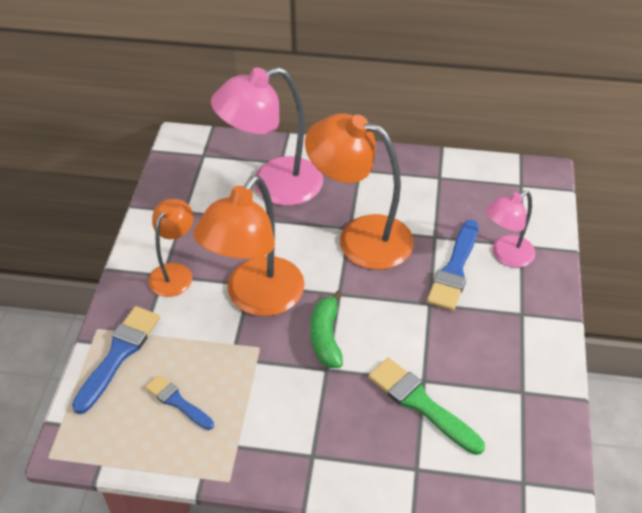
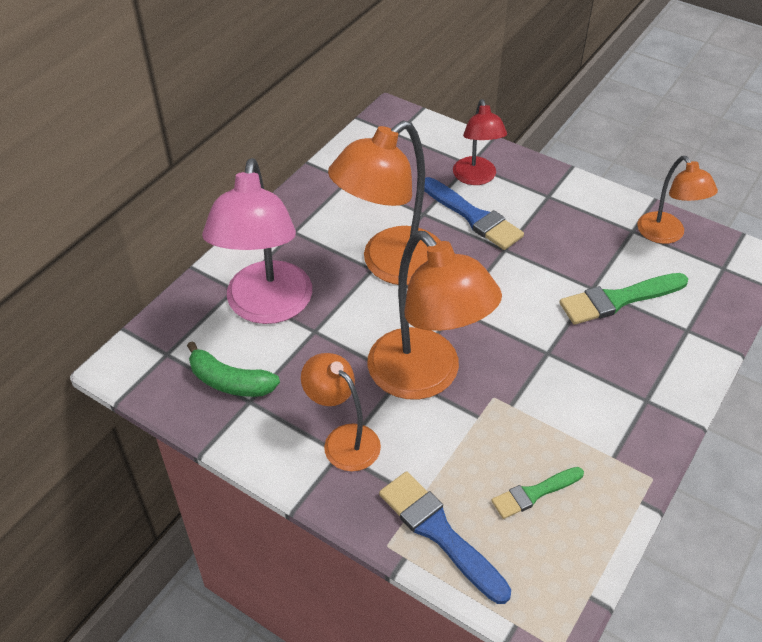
camera: 65 degrees left, 0 degrees up
(177, 402) = (534, 493): blue brush -> green brush
(326, 337) = (507, 338): green banana -> green banana (230, 381)
(506, 255) = (476, 178): pink lamp -> red lamp
(536, 421) = (666, 235): none -> orange lamp

